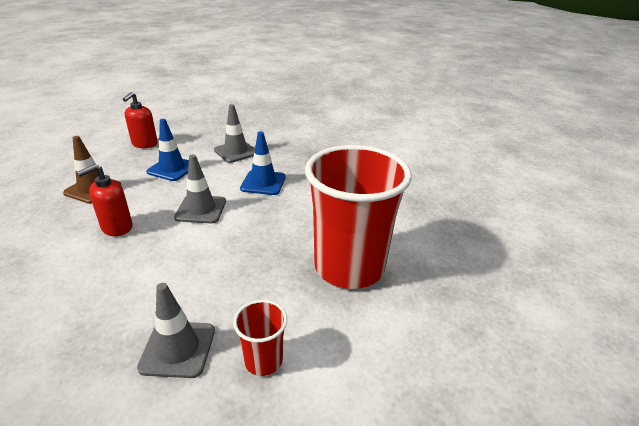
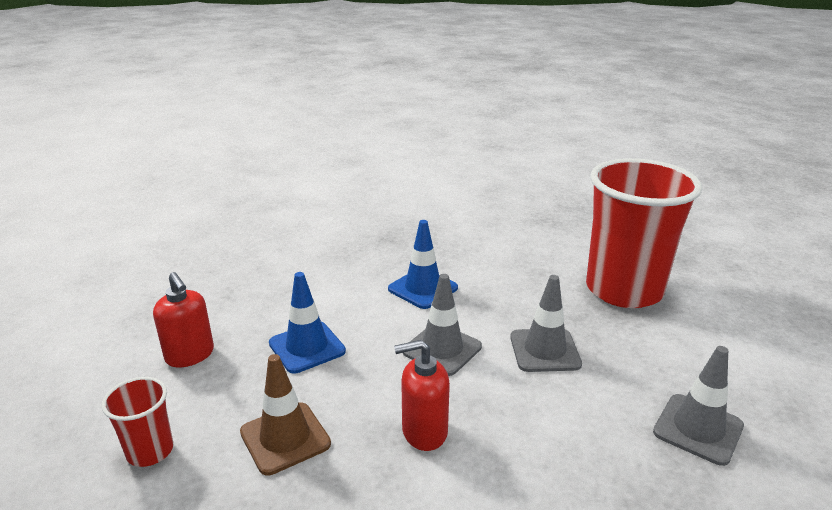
camera: 55 degrees left, 5 degrees down
(117, 227) = (424, 431): red soap dispenser -> red soap dispenser turned 90 degrees clockwise
(236, 152) = (320, 284): grey traffic cone -> grey traffic cone (544, 350)
(263, 360) = (733, 378): red cup -> red cup (150, 451)

